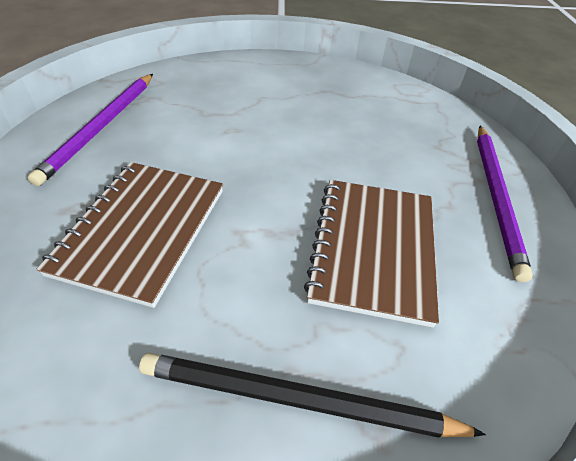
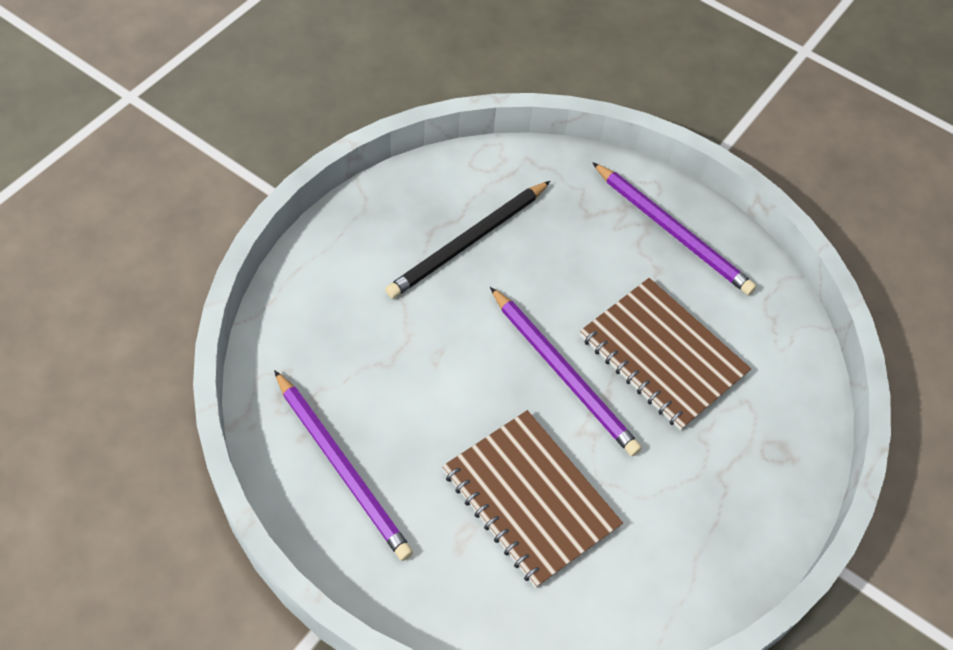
camera: 55 degrees left, 10 degrees up
(284, 196) = (563, 374): none -> purple pencil
(297, 399) = (741, 482): black pencil -> black pencil (468, 242)

